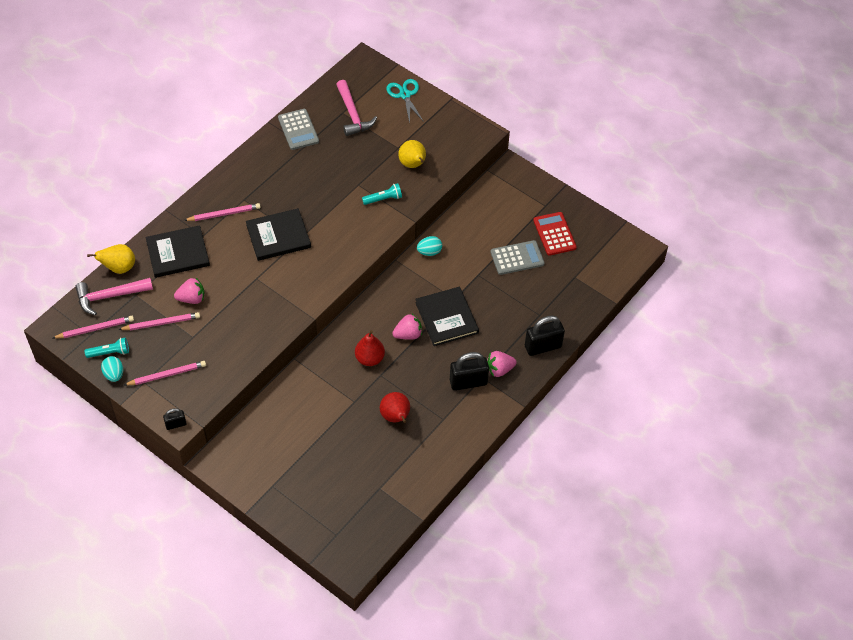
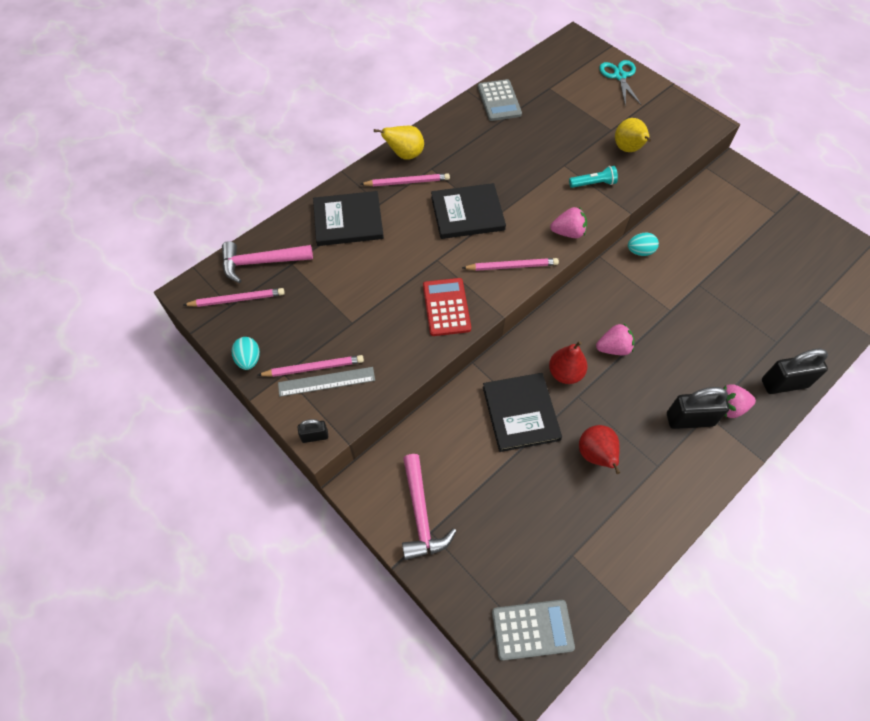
camera: 10 degrees right, 5 degrees up
(109, 352) = (248, 331): turquoise flashlight -> none
(119, 268) = (278, 230): yellow pear -> yellow pear (405, 155)
(161, 323) = (316, 301): pink pencil -> pink pencil (512, 266)
(179, 384) = (326, 381): none -> grey ruler
(192, 298) = (357, 275): pink strawberry -> pink strawberry (568, 232)
(352, 114) = (560, 90): pink hammer -> pink hammer (420, 514)
(446, 318) = (661, 332): black book -> black book (521, 413)
(517, 258) = (745, 269): grey calculator -> grey calculator (532, 629)
(554, 234) = (789, 246): red calculator -> red calculator (446, 307)

